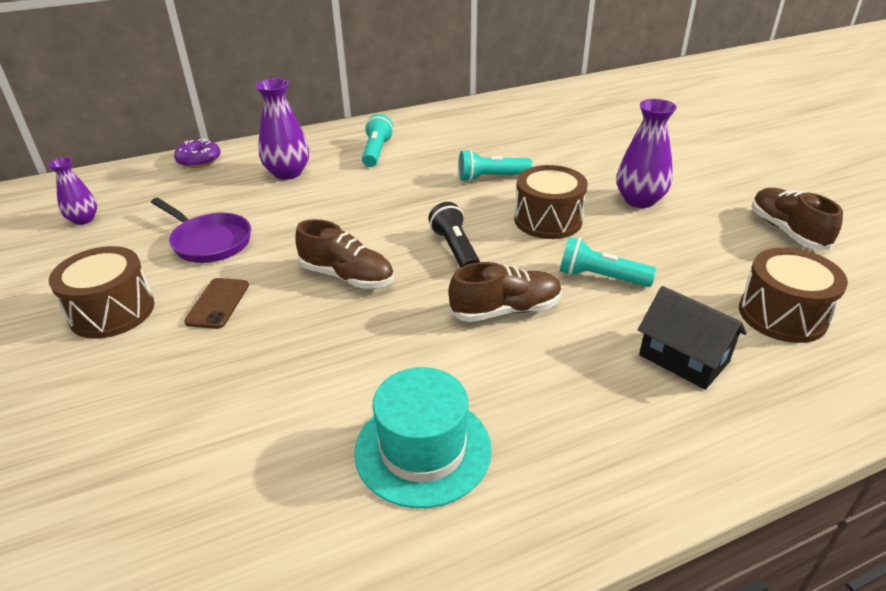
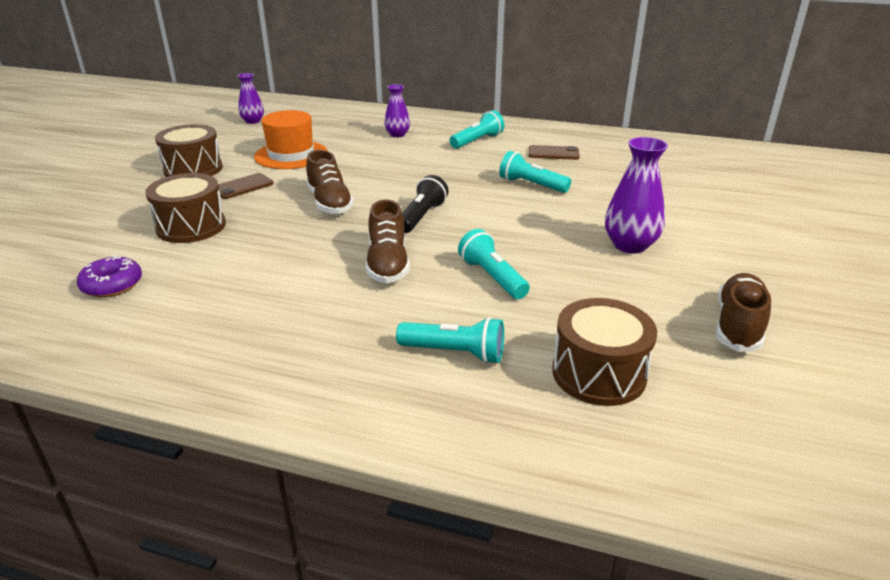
camera: 40 degrees right, 5 degrees down
(199, 160) = (359, 111): purple donut -> purple donut (112, 285)
(209, 242) = (291, 155): purple pan -> orange hat
(288, 173) = (397, 134): purple vase -> purple vase, size x0.63
(423, 449) = (211, 304): turquoise hat -> none
(459, 140) = (553, 153): none -> brown phone
(505, 310) = (388, 264): brown shoe -> brown shoe turned 60 degrees clockwise
(548, 220) = (523, 227): brown drum -> brown drum (191, 226)
(683, 358) = (455, 353): black house -> turquoise flashlight

